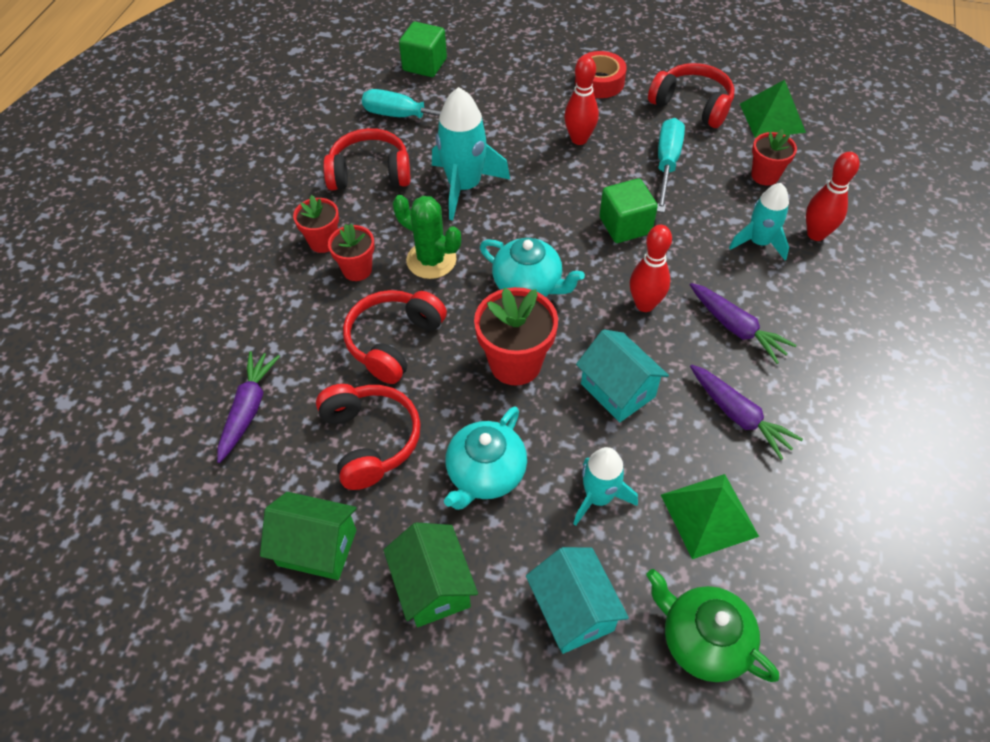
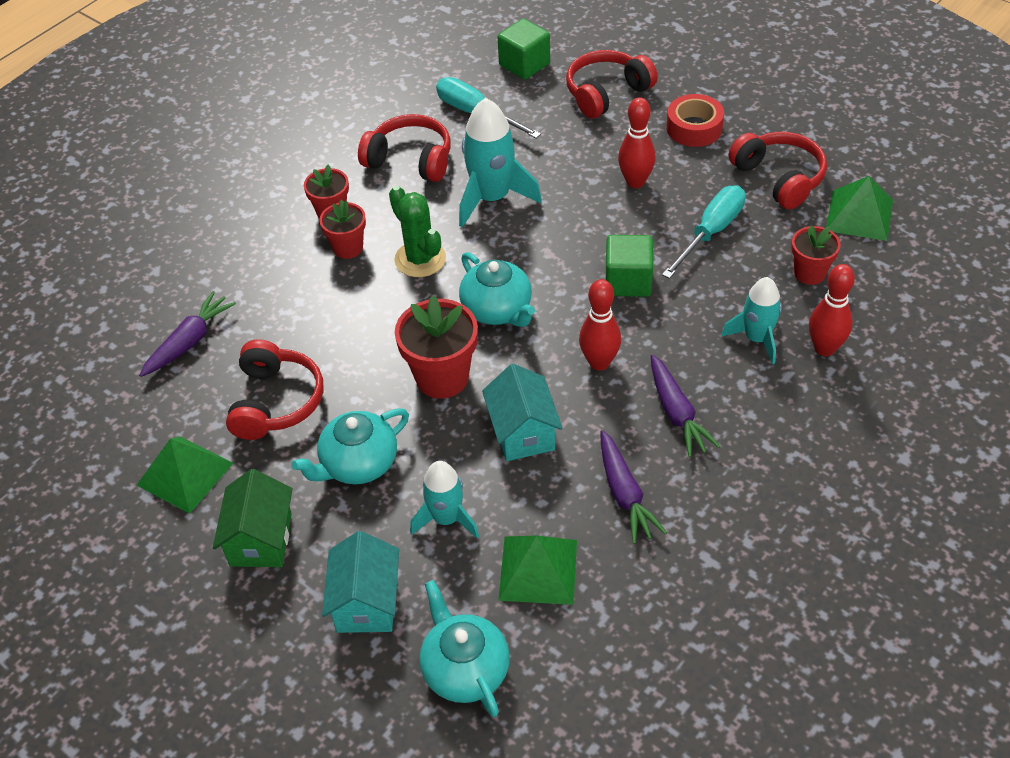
camera: 25 degrees right, 5 degrees down
(317, 547) = (184, 474): green house -> green pyramid
(394, 341) = (344, 323): red headphones -> red headphones (606, 93)
(703, 640) = (465, 669): green teapot -> turquoise teapot

